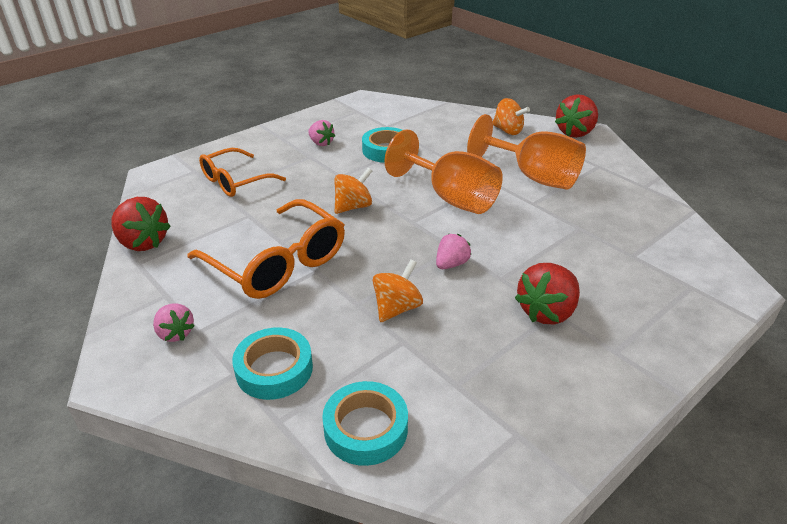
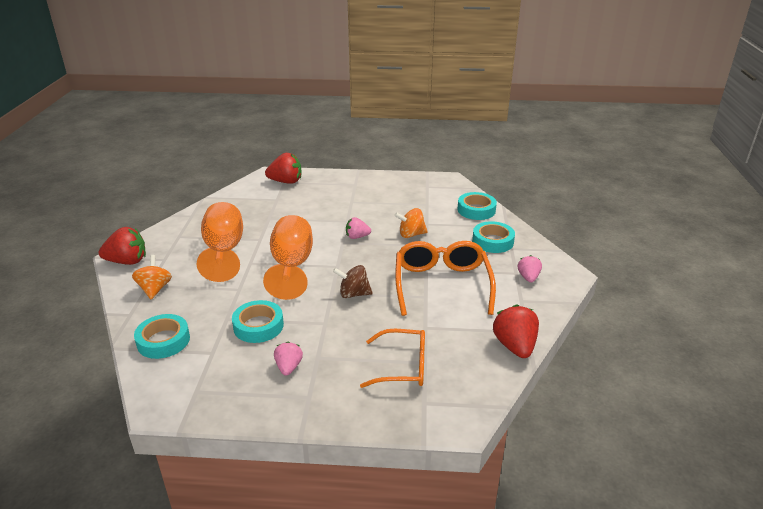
camera: 135 degrees left, 5 degrees down
(353, 206) = (353, 294): orange spinning top -> brown spinning top
(429, 116) = (163, 341): none -> turquoise tape
(547, 312) = (353, 203): red strawberry -> red strawberry (286, 182)

